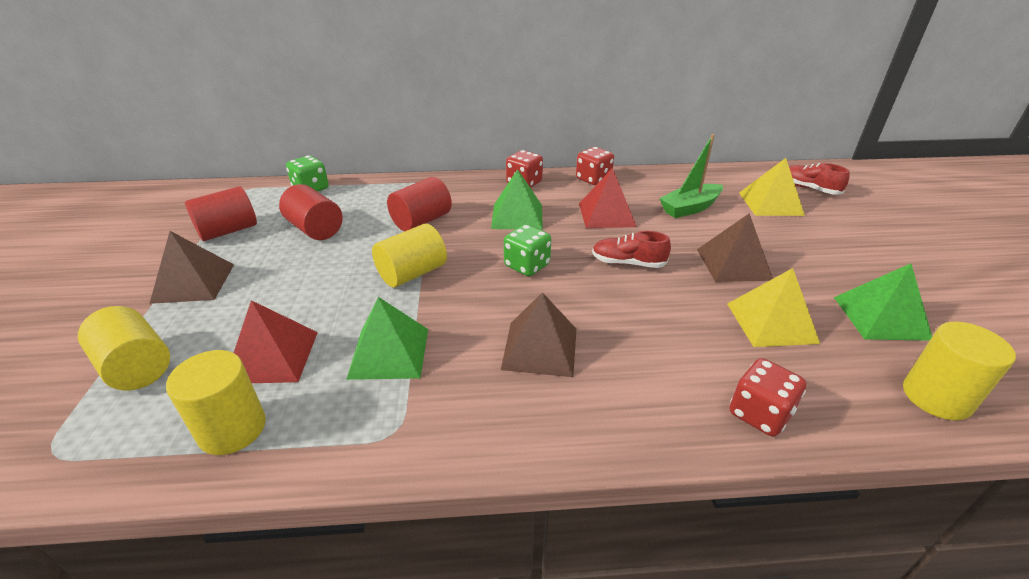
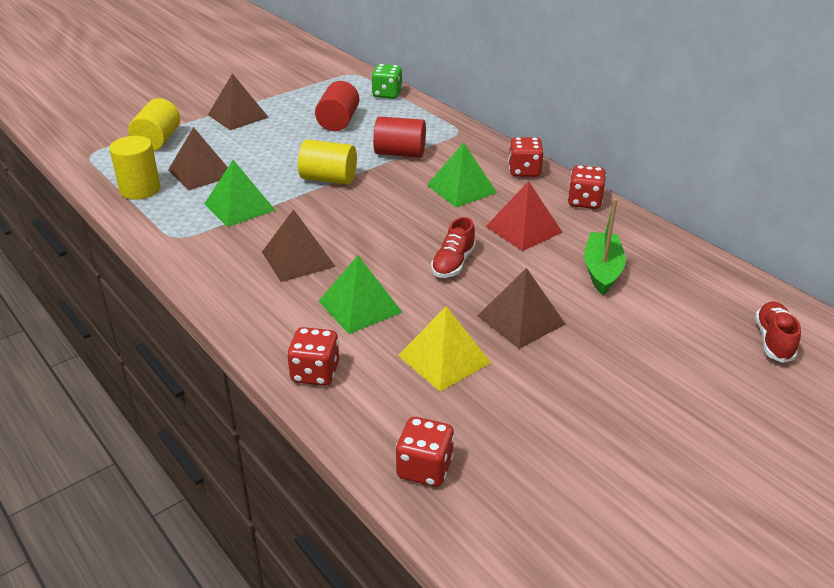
camera: 55 degrees right, 0 degrees up
(228, 231) = (300, 96): red cylinder -> none
(272, 356) = (201, 172): red pyramid -> brown pyramid
(527, 266) = (392, 219): green dice -> none
(628, 263) = (453, 263): red shoe -> red shoe turned 135 degrees counterclockwise
(690, 208) = (602, 270): green boat -> green boat turned 75 degrees clockwise
(770, 203) = (688, 319): yellow pyramid -> none
(881, 317) = (525, 425): green pyramid -> green pyramid (360, 306)
(936, 397) = (424, 468): yellow cylinder -> red dice

